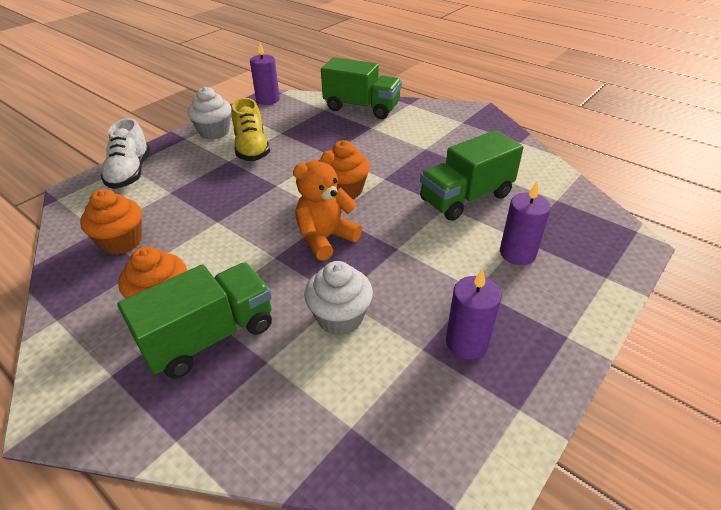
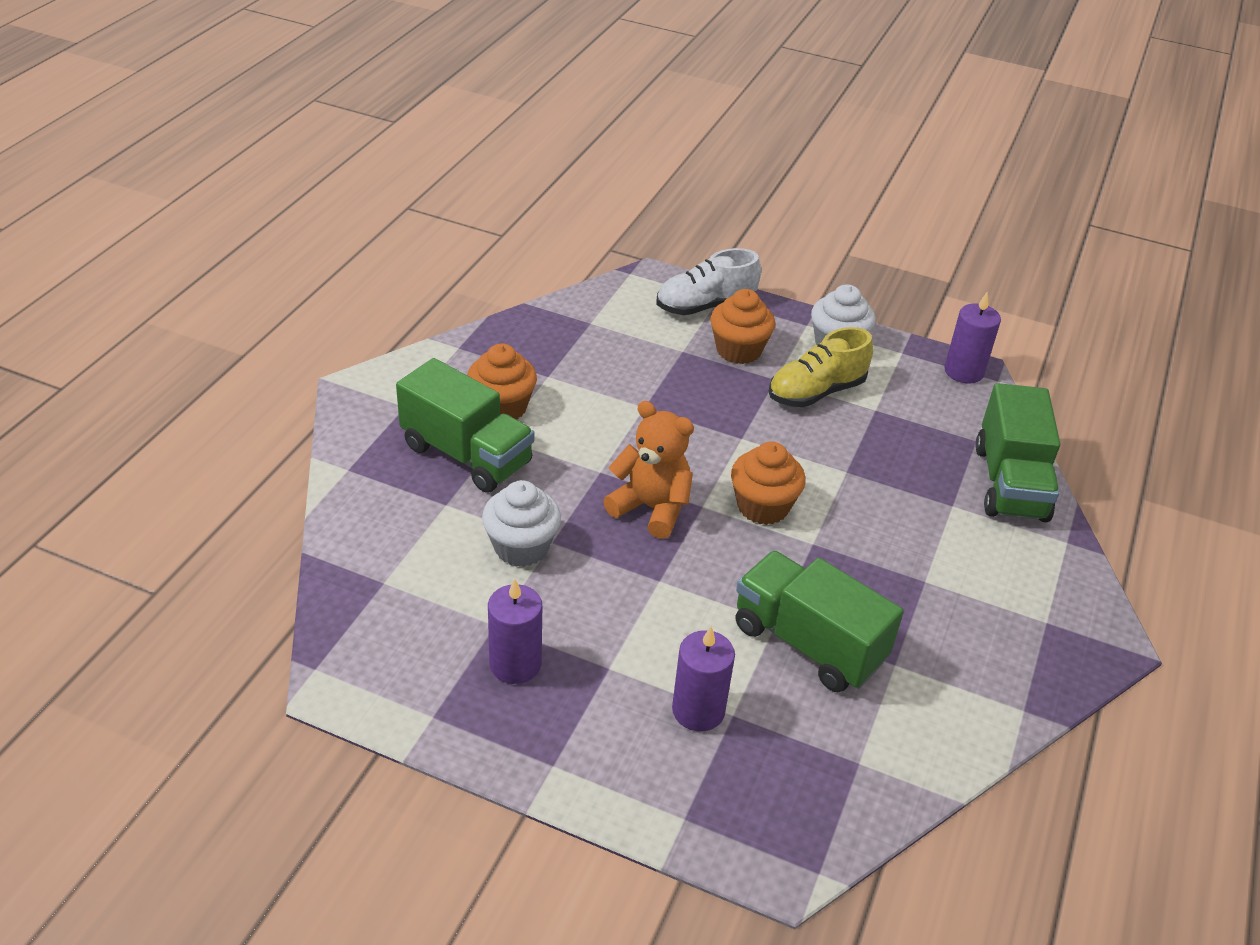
camera: 70 degrees right, 0 degrees up
(122, 241) = (580, 346): orange cupcake -> orange cupcake (738, 350)

